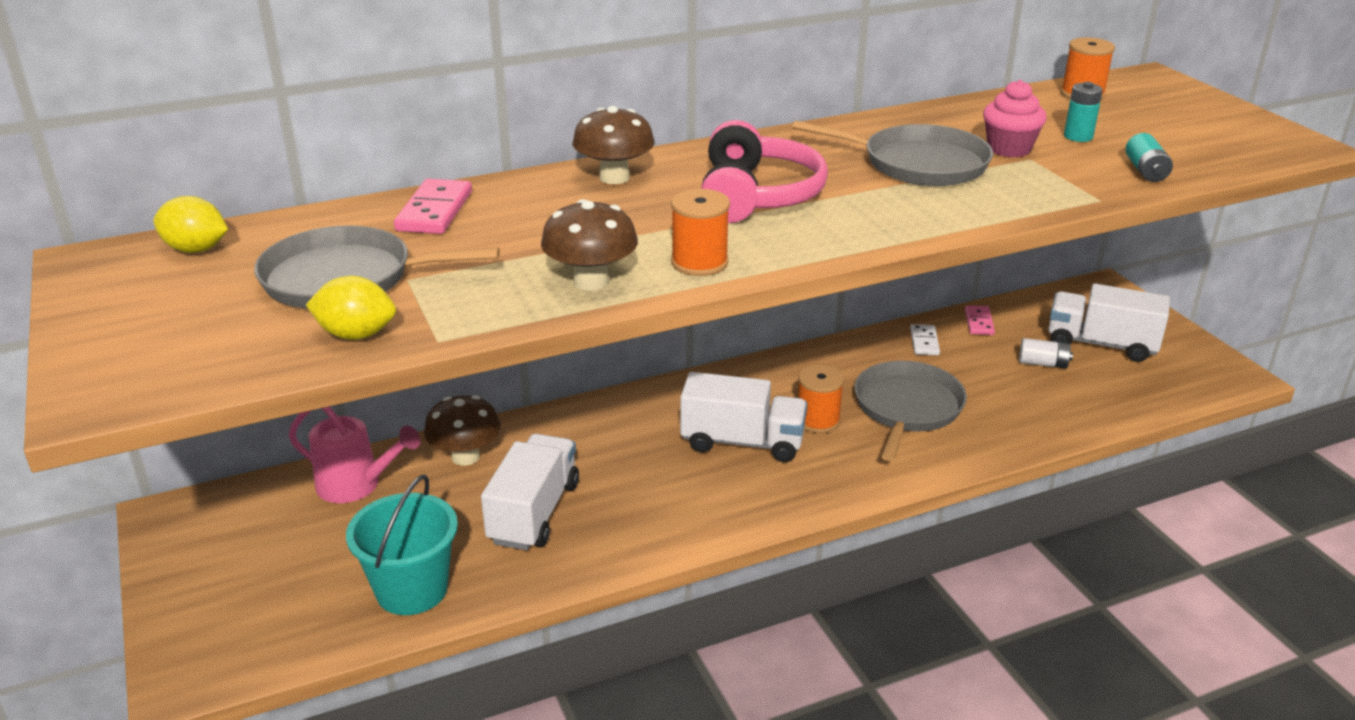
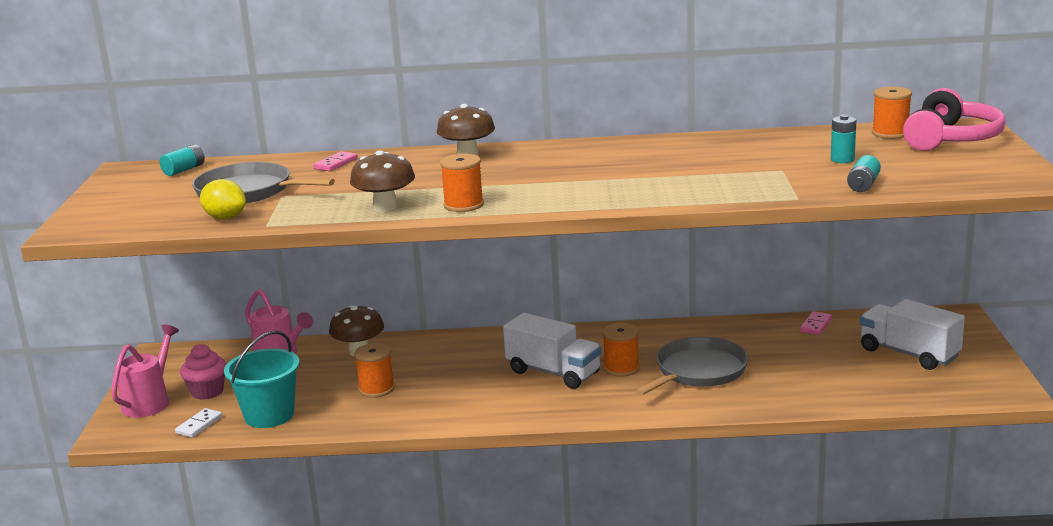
camera: 25 degrees right, 10 degrees down
(196, 249) = (184, 170): yellow lemon -> turquoise battery
(207, 605) = (150, 401): none -> pink watering can
(435, 211) = (336, 164): pink domino -> pink domino, size x0.65
(534, 513) = (376, 389): white truck -> orange spool
(756, 196) = (548, 174): pink headphones -> pink headphones (951, 139)
(918, 164) = (690, 166): grey pan -> none
(924, 342) = (755, 332): white domino -> white domino (199, 425)
(1009, 149) = (774, 163): pink cupcake -> pink cupcake (207, 392)
(1043, 363) = (842, 359): white battery -> none

